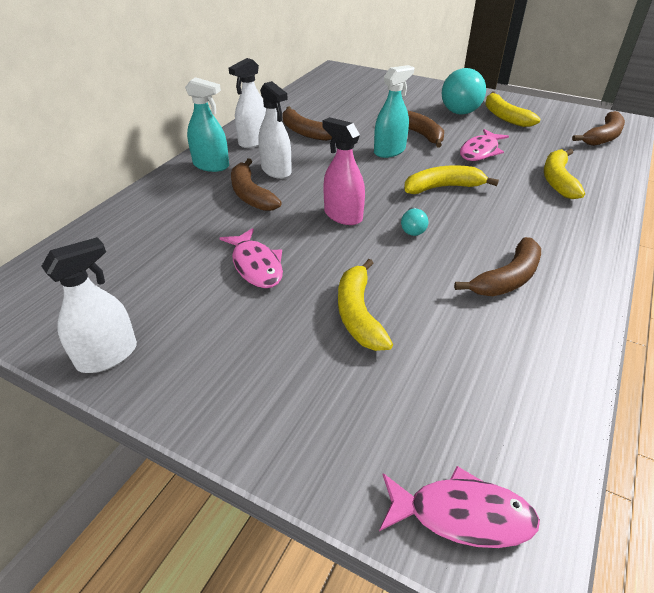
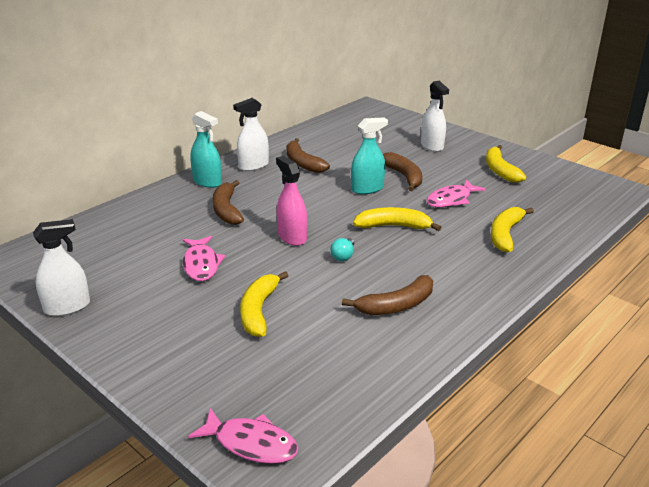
camera: 15 degrees right, 10 degrees down
(276, 170) = (258, 193): white spray bottle -> white spray bottle (432, 146)
(462, 108) = (464, 158): turquoise light bulb -> none
(603, 137) = (584, 201): brown banana -> none

